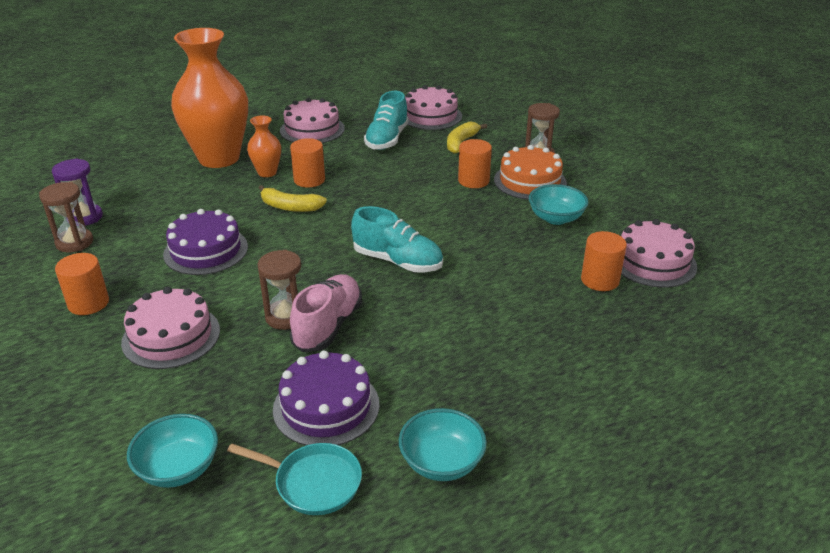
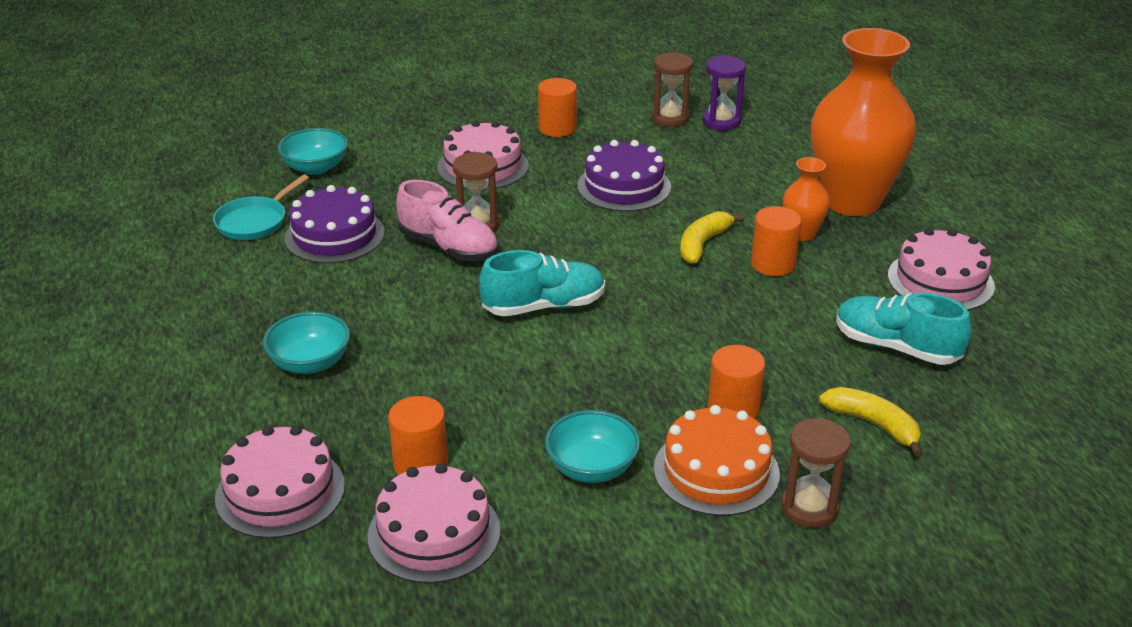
camera: 105 degrees right, 0 degrees up
(397, 261) = (544, 306): turquoise shoe -> turquoise shoe turned 150 degrees counterclockwise
(431, 116) = (993, 410): pink cake -> pink cake (280, 491)
(441, 462) = (225, 284): turquoise bowl -> turquoise bowl (310, 363)

